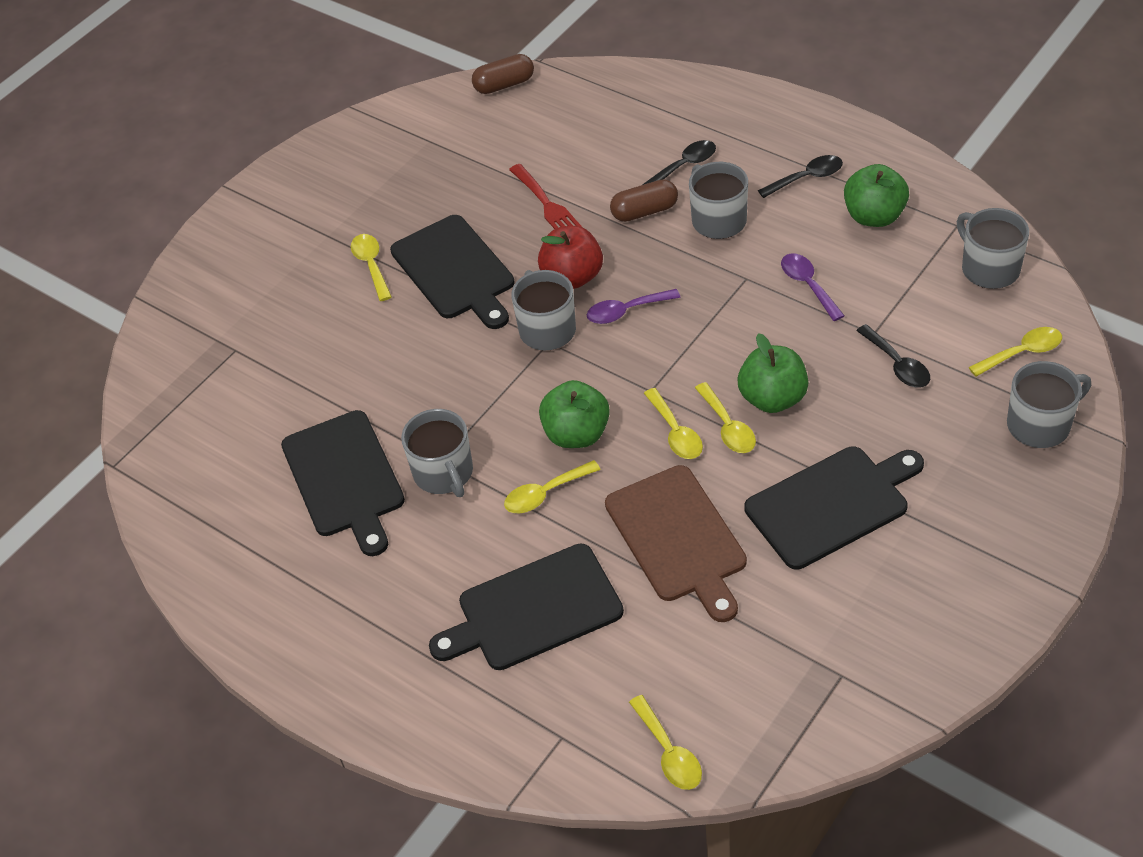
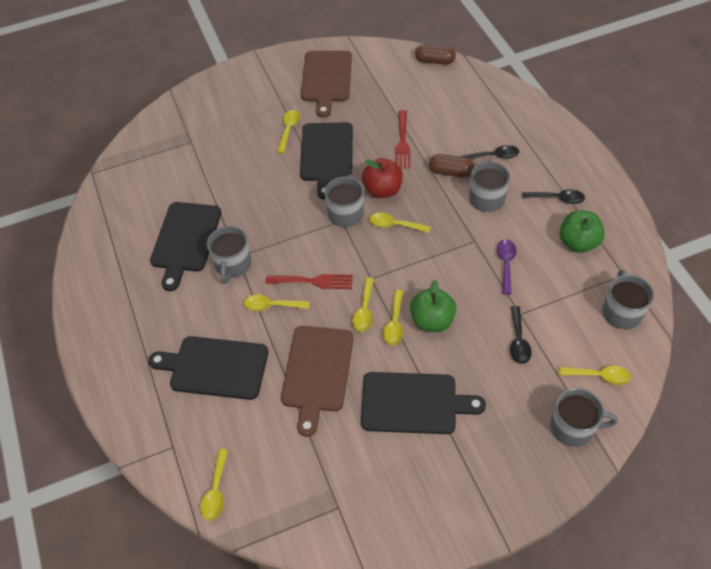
camera: 30 degrees right, 5 degrees up
(368, 175) = (326, 79): none -> brown cutting board
(576, 434) = (313, 281): green apple -> red fork
(626, 311) = (395, 225): purple spoon -> yellow spoon

